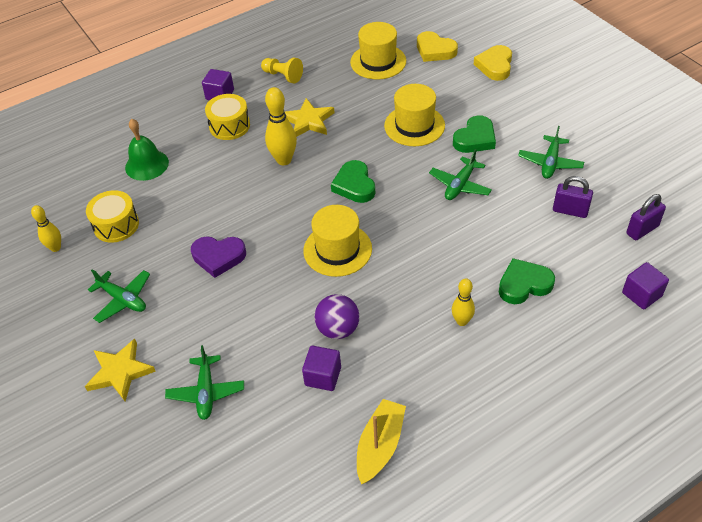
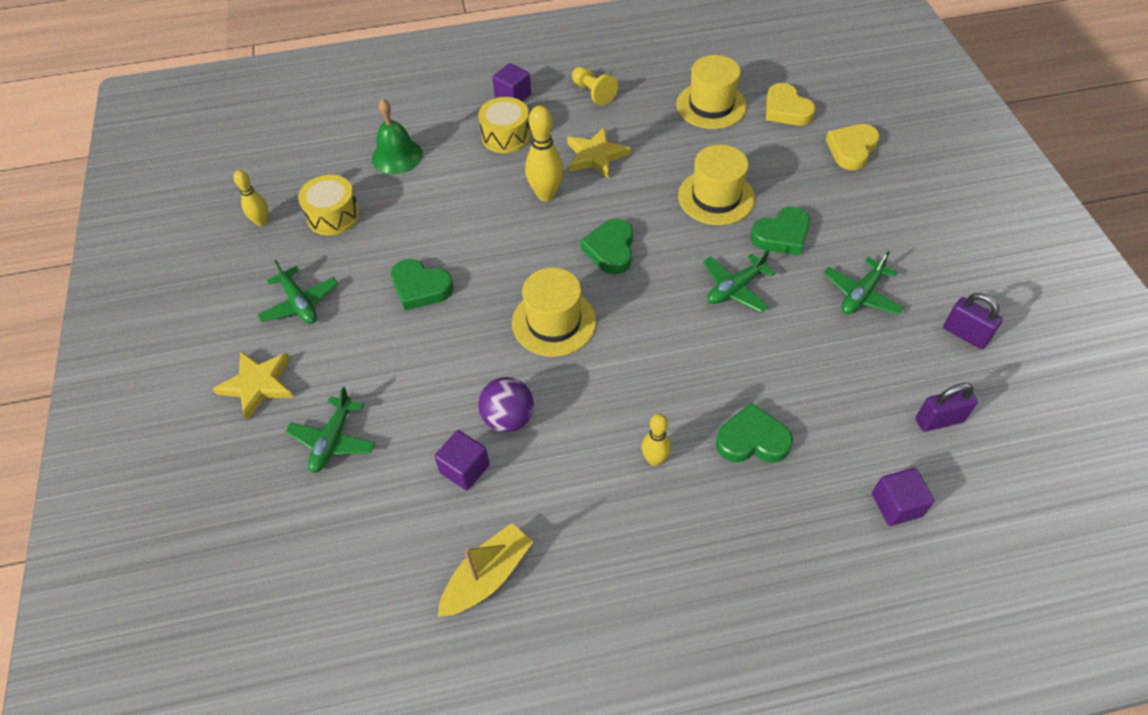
camera: 20 degrees right, 5 degrees up
(218, 257) = (420, 288): purple heart -> green heart
(570, 211) = (856, 364): purple padlock -> purple padlock (965, 334)

